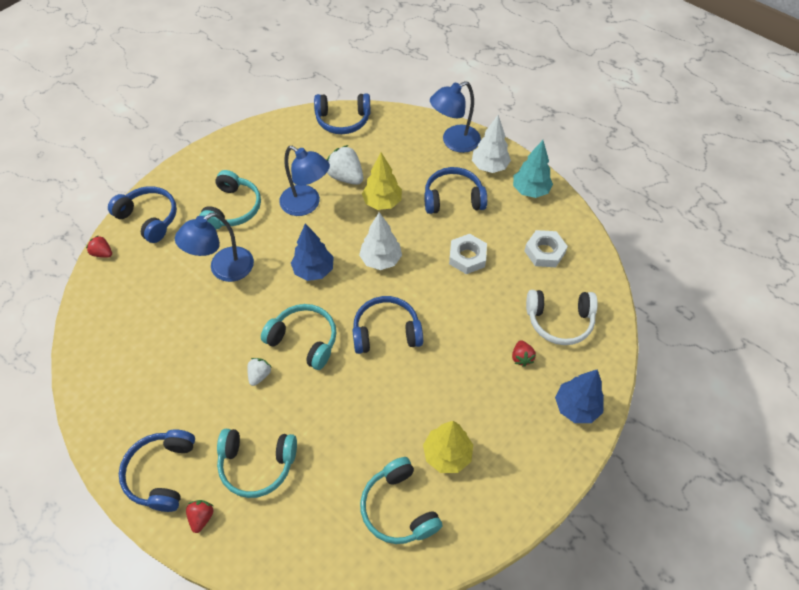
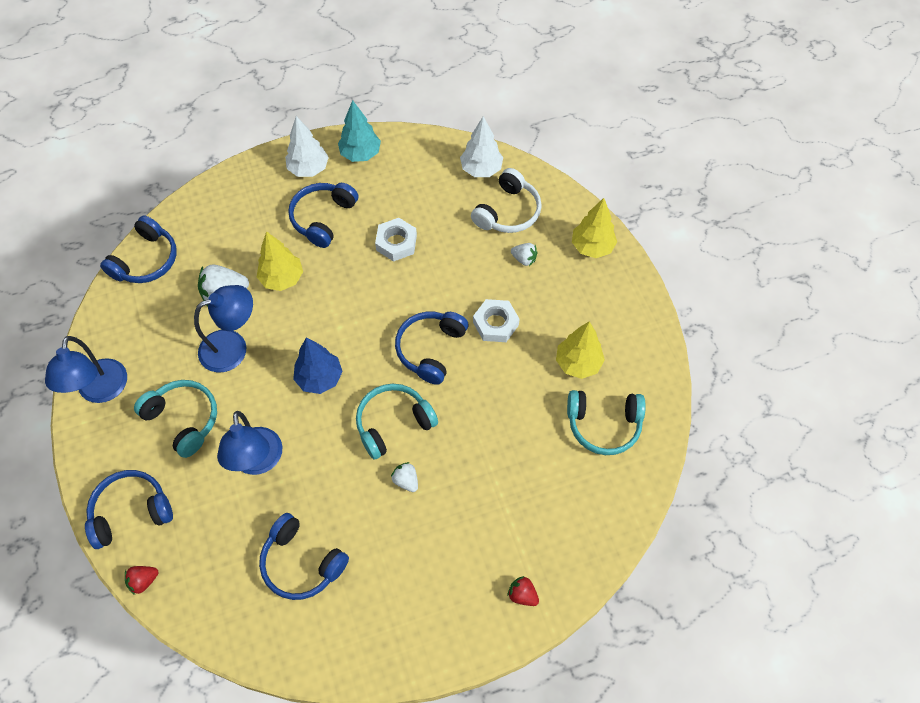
camera: 60 degrees left, 5 degrees up
(161, 473) = (457, 615): blue headphones -> blue headphones (301, 563)
(257, 464) = (498, 523): turquoise headphones -> none
(381, 260) = (349, 314): white tree -> white tree (481, 169)
(454, 142) = (256, 180): blue lamp -> blue lamp (101, 391)
(521, 357) = (524, 259): red strawberry -> white strawberry
(544, 252) = (433, 182): white nut -> white nut (495, 324)
(576, 407) = (592, 247): blue tree -> yellow tree

